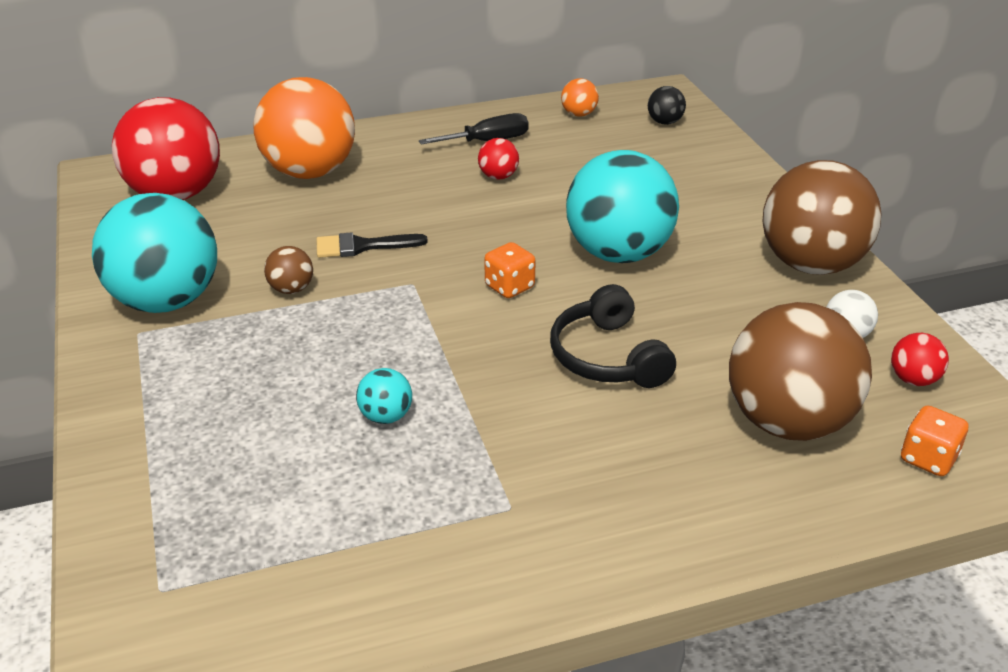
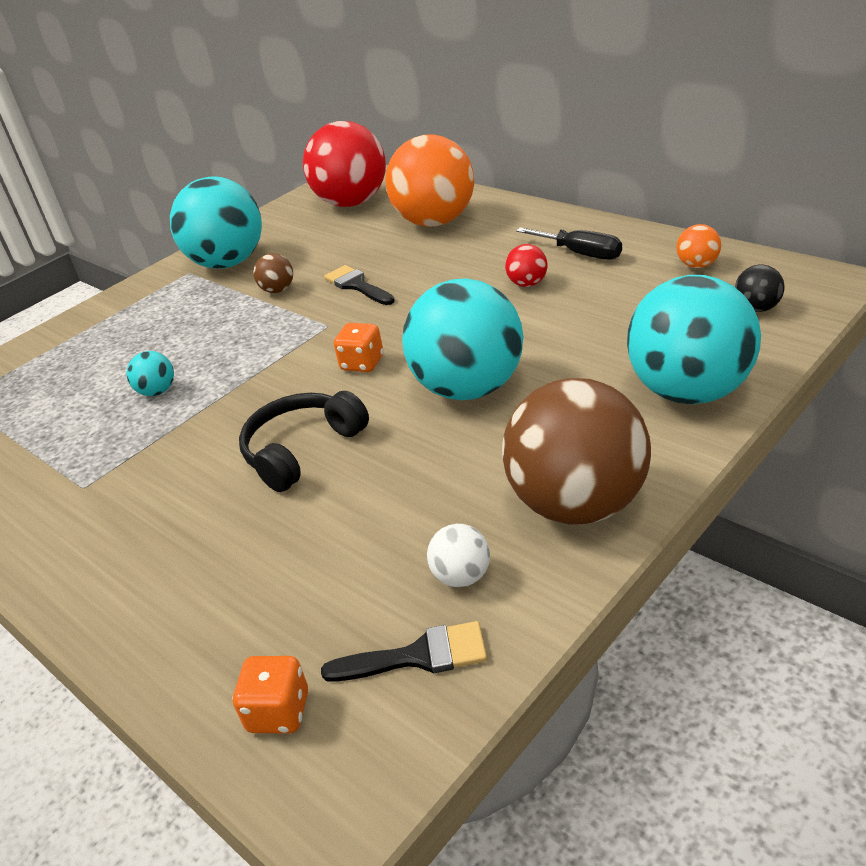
camera: 65 degrees right, 0 degrees up
(731, 181) = (690, 391): none -> turquoise ball
(787, 422) = (277, 589): brown ball -> none
(913, 379) = (418, 656): red ball -> black brush

